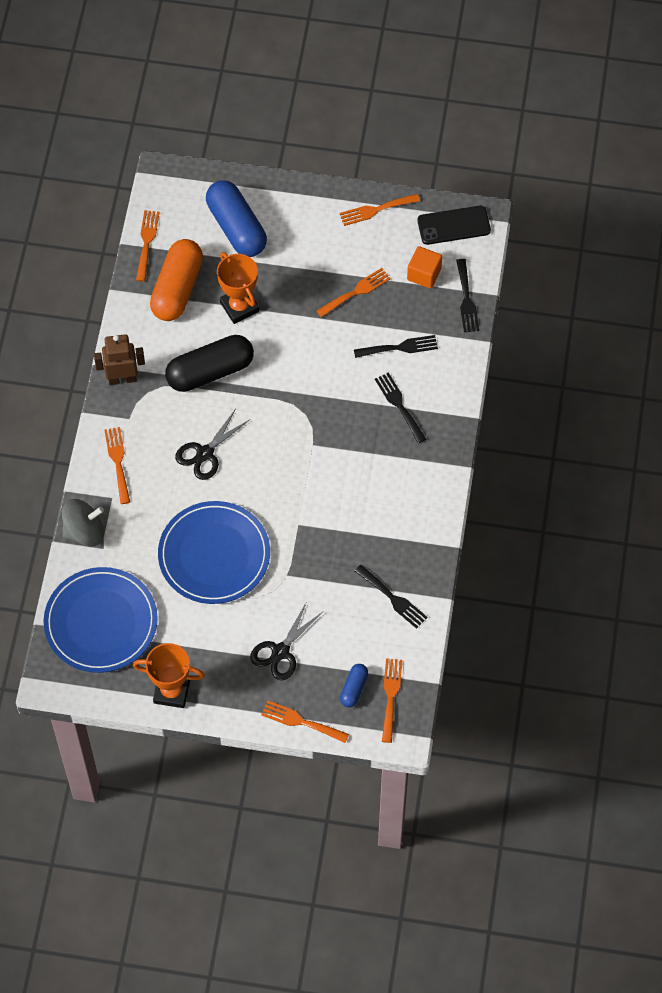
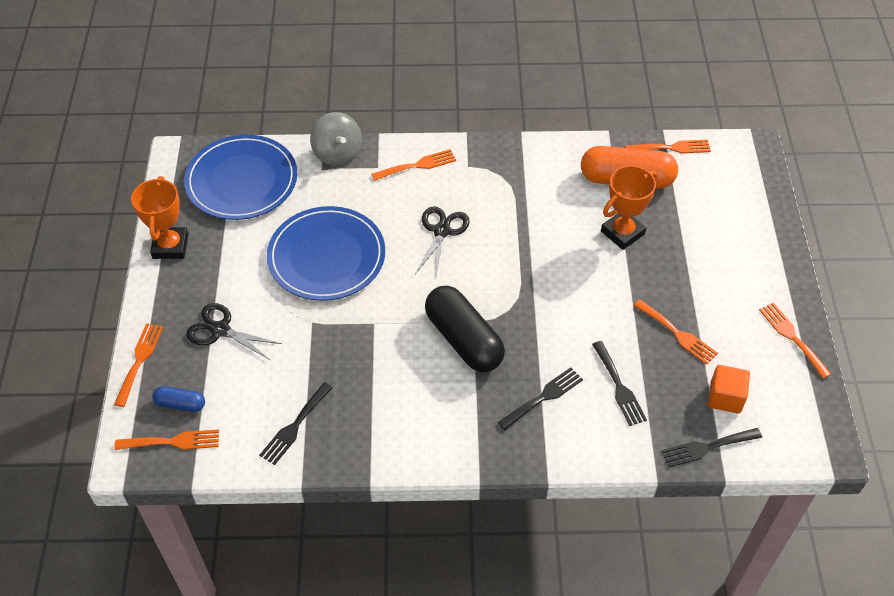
camera: 80 degrees right, 10 degrees down
(122, 378) = (510, 154): brown robot -> none
(205, 453) = (441, 231): black scissors -> black scissors turned 75 degrees clockwise
(210, 371) = (538, 220): black capsule -> black capsule (464, 339)
(236, 227) = (717, 216): blue capsule -> none
(453, 225) = (804, 419): black phone -> none

